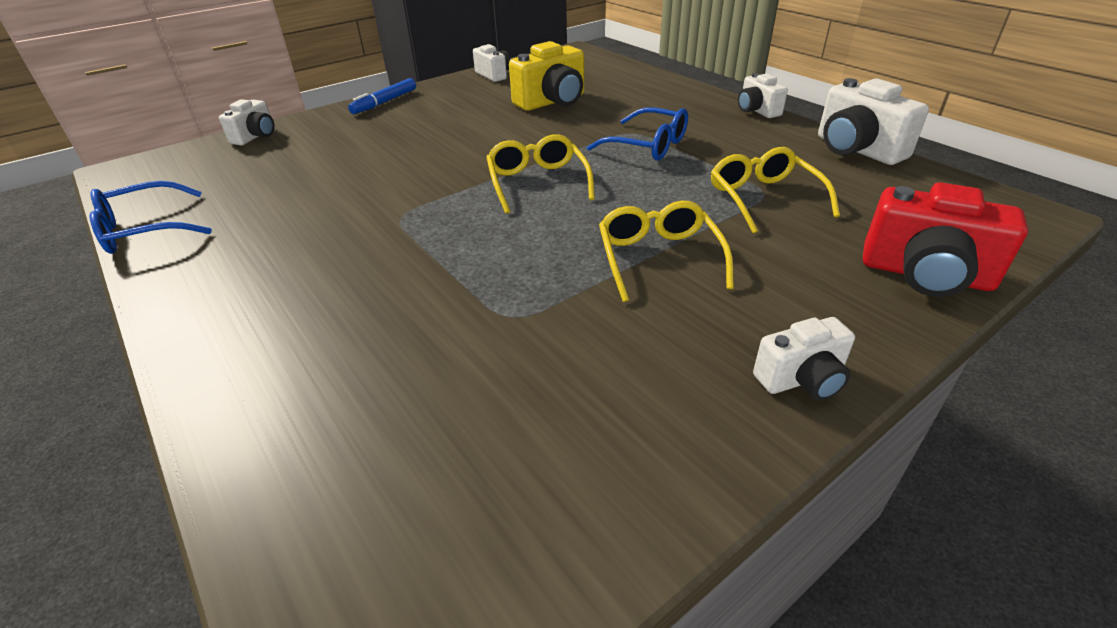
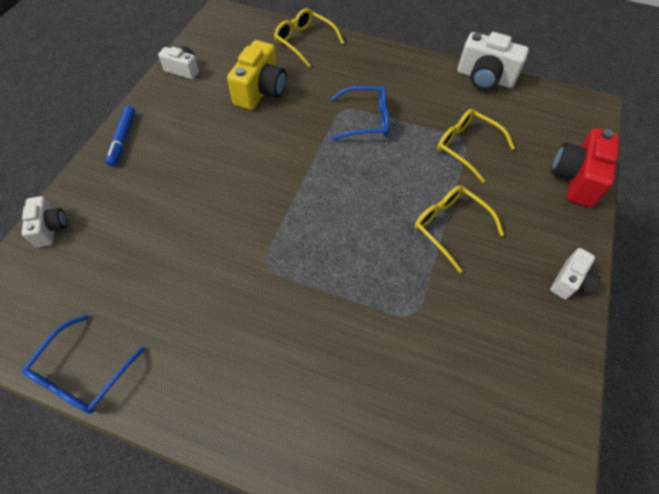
camera: 35 degrees left, 20 degrees up
(537, 182) = (327, 188): yellow glasses -> yellow glasses (304, 42)
(757, 110) = (405, 54): white camera -> none
(925, 275) = (575, 179): red camera -> red camera turned 120 degrees clockwise

